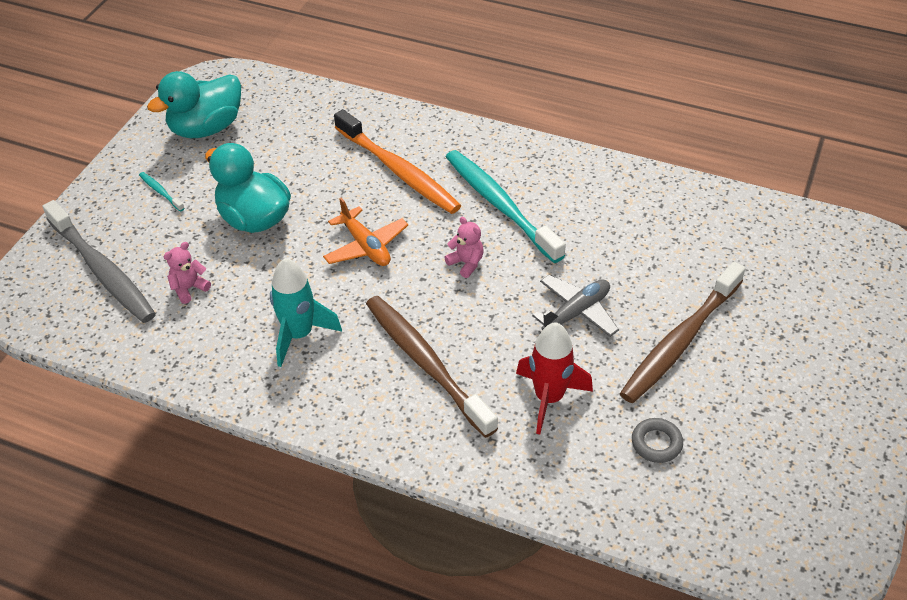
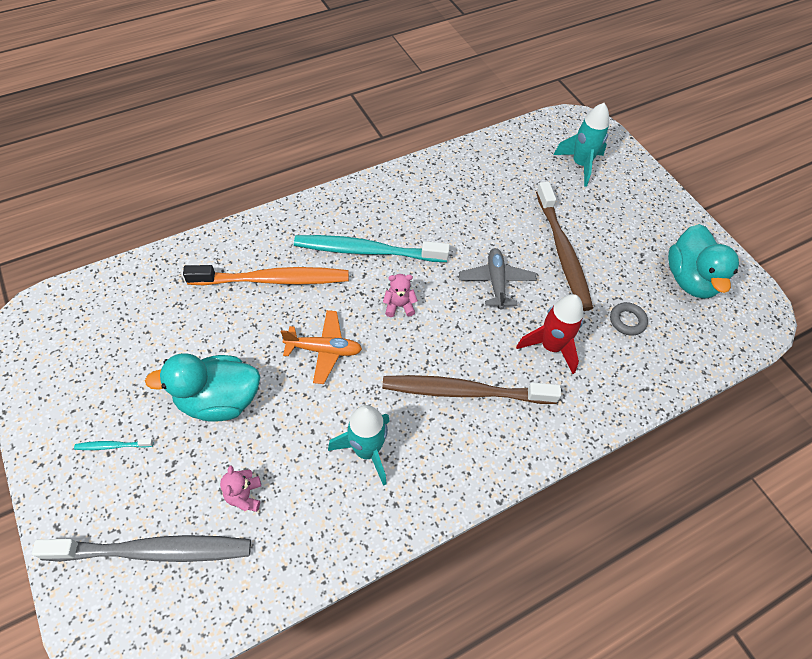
camera: 55 degrees left, 10 degrees up
(206, 128) = (79, 365): turquoise duck -> turquoise duck (690, 279)
(824, 288) = (580, 165): none -> turquoise rocket

